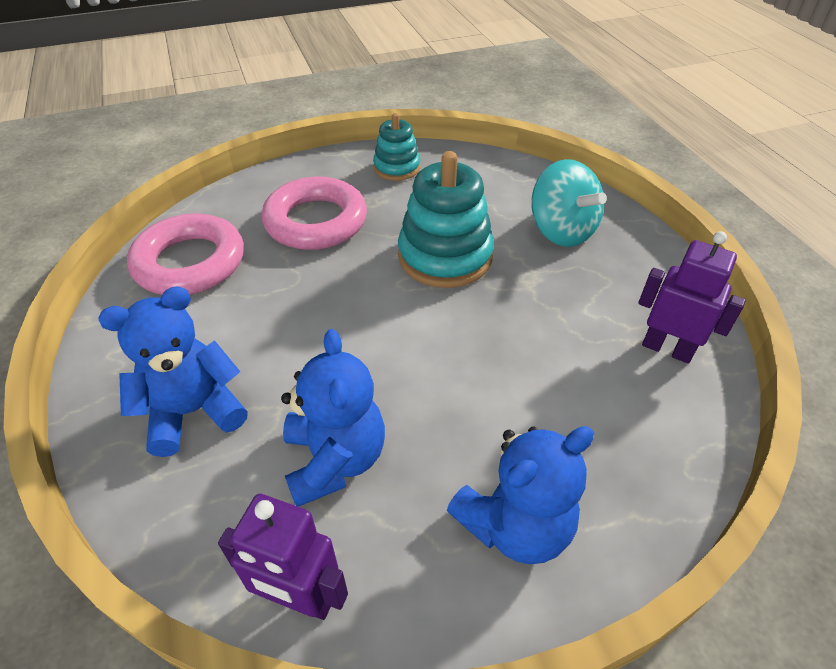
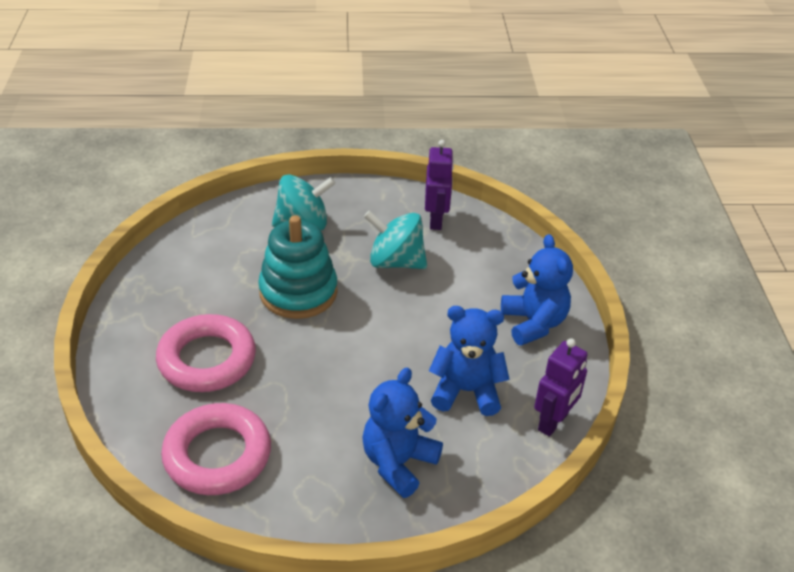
camera: 75 degrees left, 5 degrees down
(193, 412) = (398, 463): blue teddy bear -> blue teddy bear turned 45 degrees clockwise
(397, 168) = (158, 291): turquoise stacking toy -> none
(550, 326) = (395, 262): none -> turquoise spinning top
(667, 349) = (436, 220): purple robot -> purple robot turned 135 degrees clockwise

